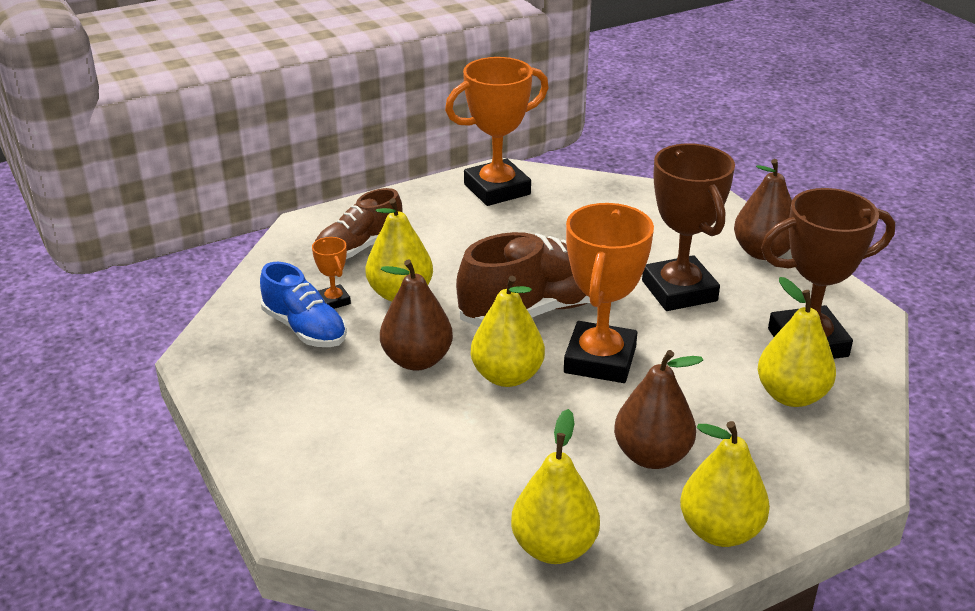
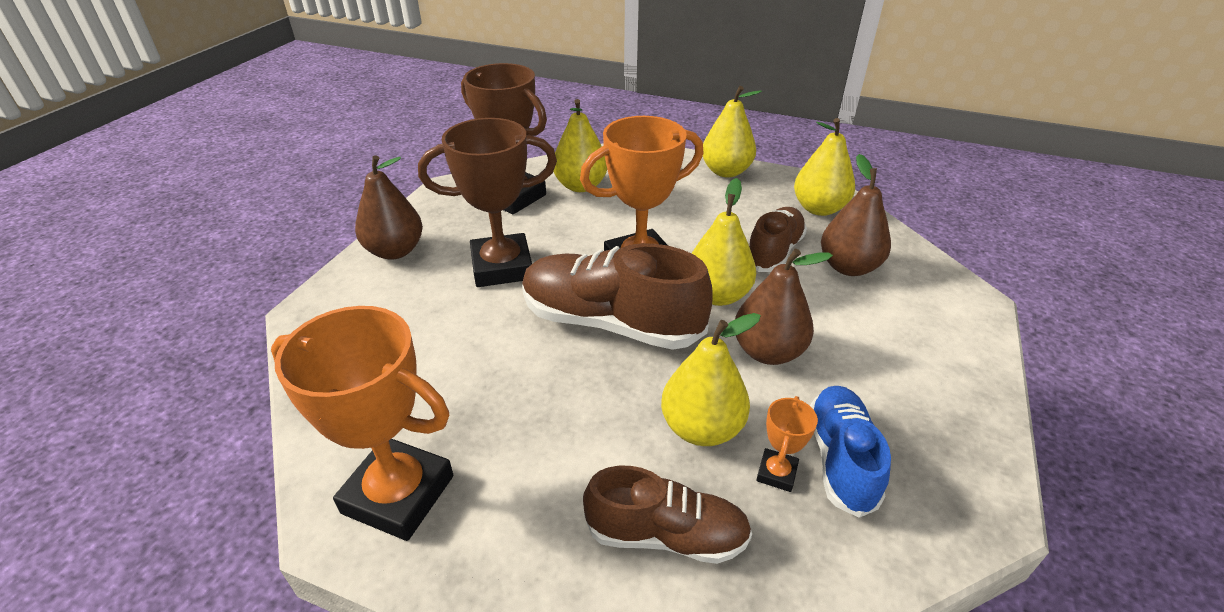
camera: 130 degrees left, 5 degrees up
(522, 451) = (774, 252): none -> brown shoe
(652, 456) = (704, 208): brown pear -> brown pear (848, 267)
(679, 291) = (502, 267): brown trophy -> brown trophy turned 45 degrees clockwise

